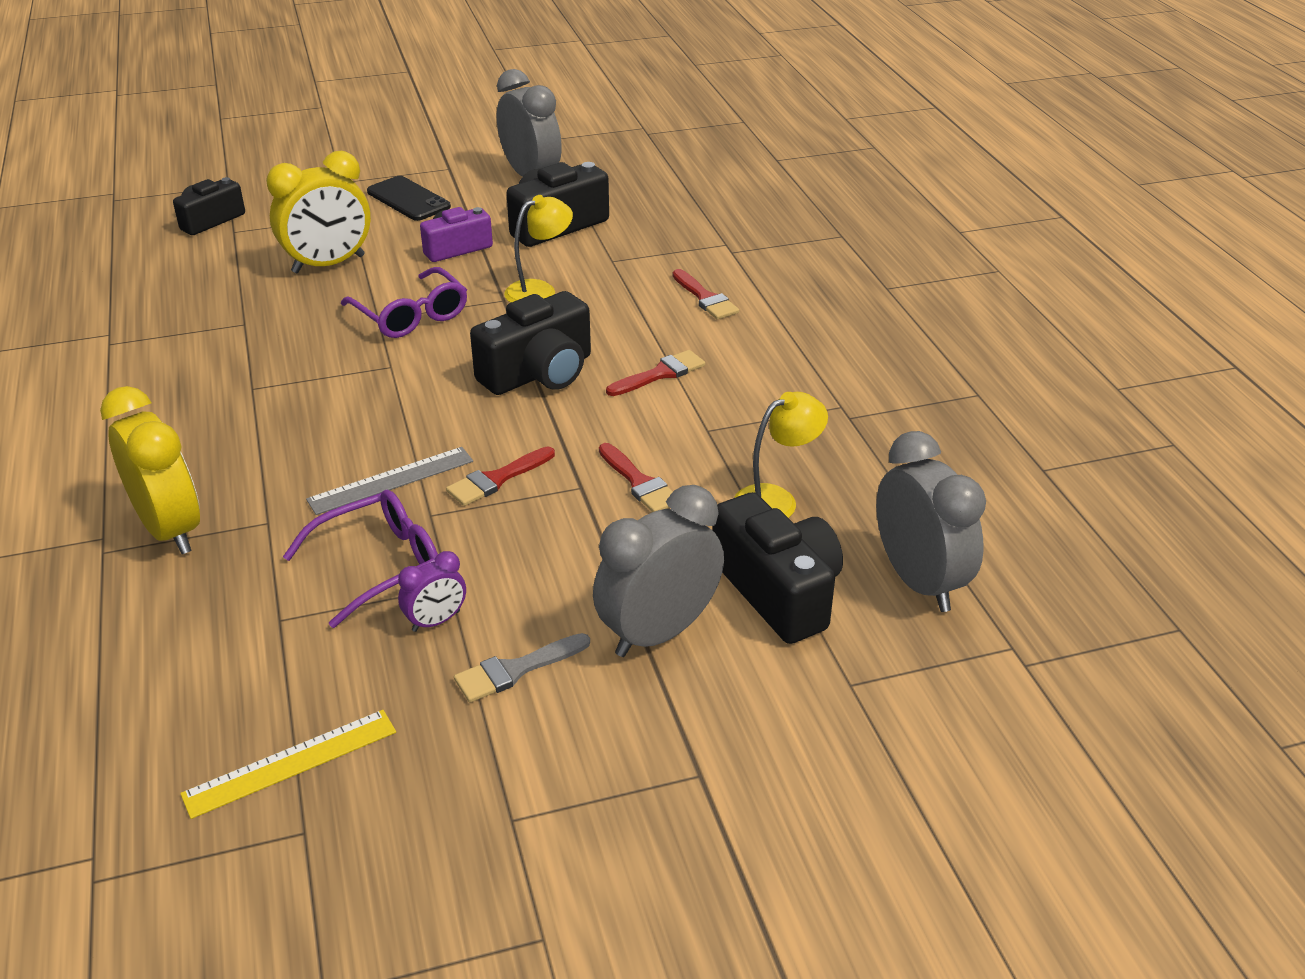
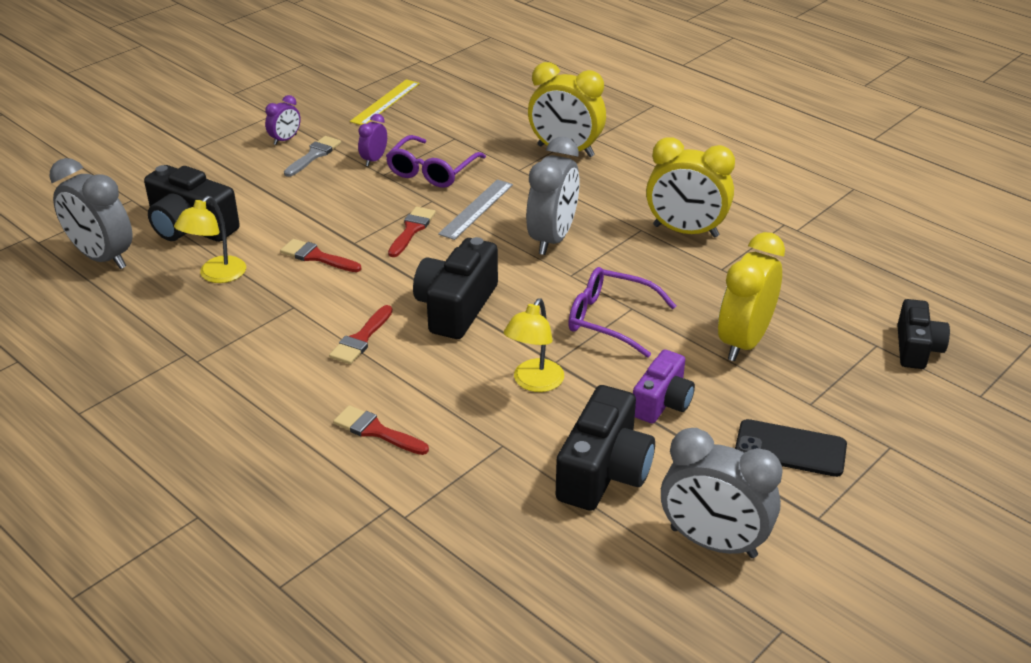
camera: 150 degrees right, 0 degrees up
(213, 370) = (685, 231): none -> yellow clock
(534, 731) = (285, 140): none -> purple clock
(658, 633) = (250, 189): grey clock -> grey clock (552, 239)

